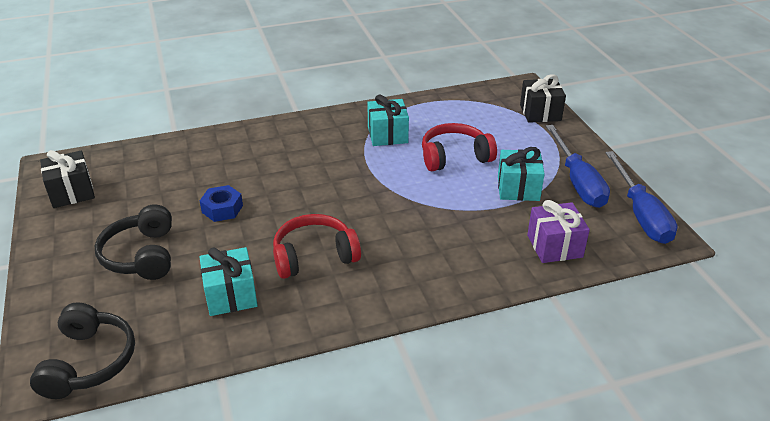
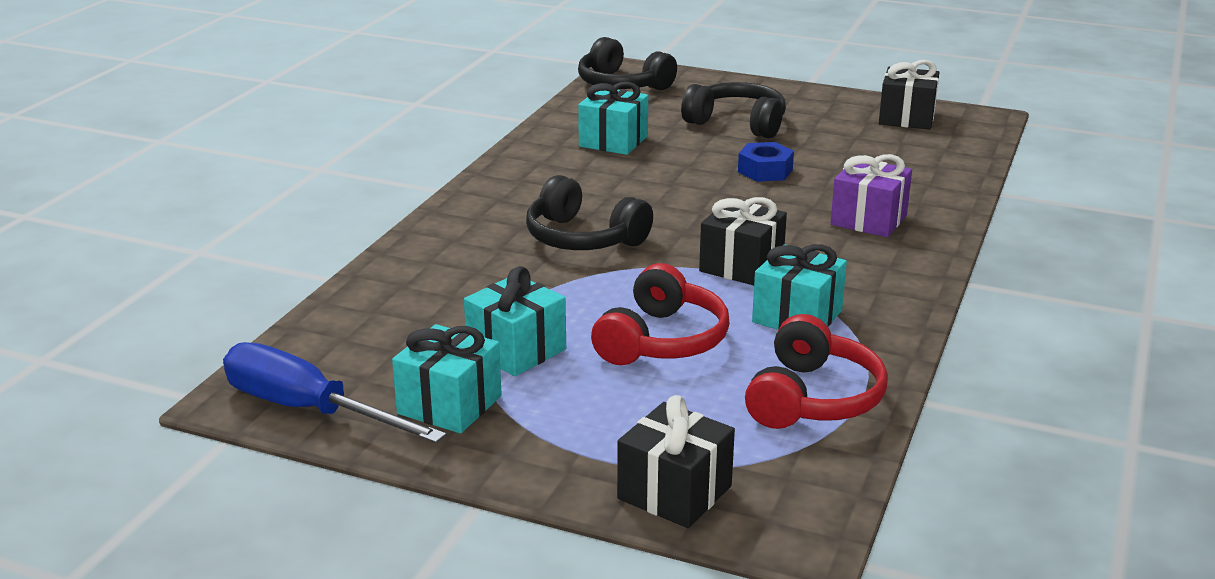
camera: 130 degrees right, 10 degrees down
(314, 256) = (606, 187): red headphones -> red headphones (813, 398)
(358, 166) = (741, 266): none -> black gift
(391, 228) = (583, 238): none -> black headphones
(554, 246) = (381, 314): purple gift -> purple gift (868, 220)
(577, 182) = (449, 405): blue screwdriver -> turquoise gift

